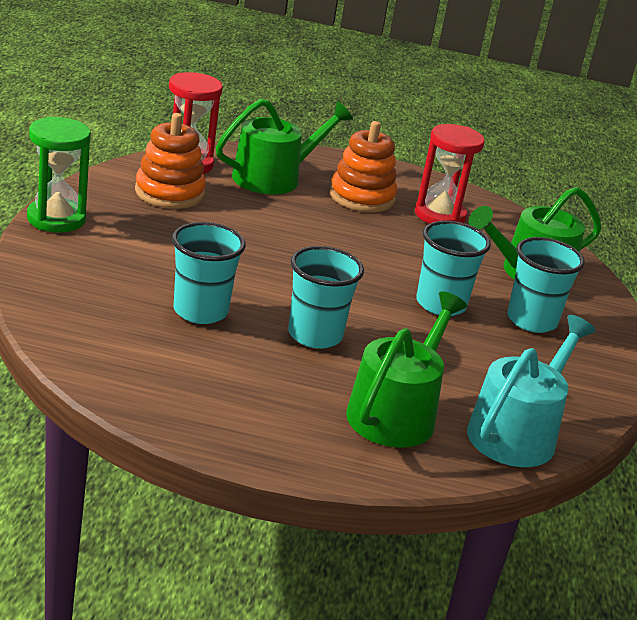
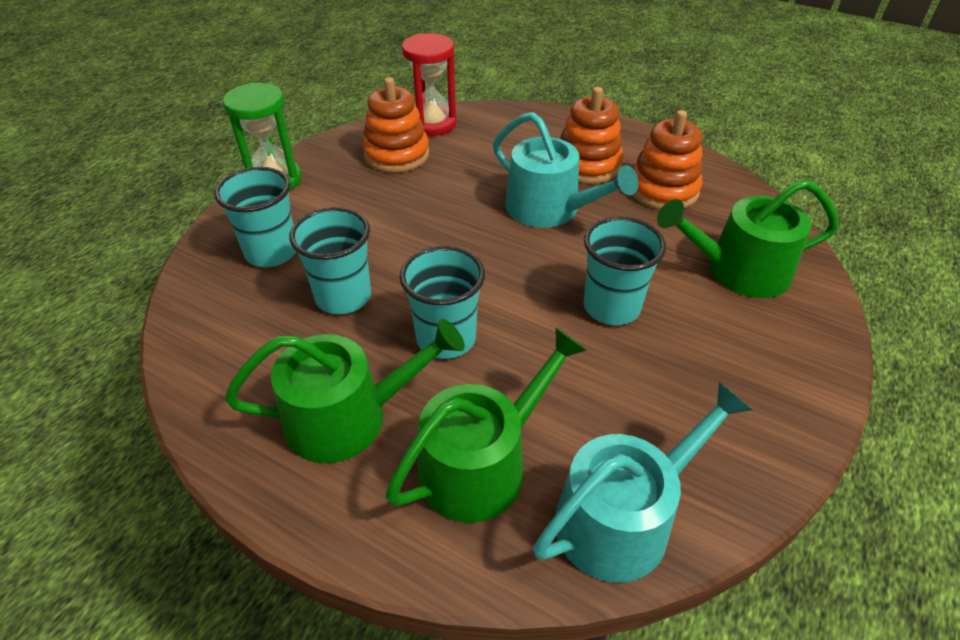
camera: 25 degrees right, 15 degrees up
(274, 177) = (508, 140): green watering can -> green watering can (349, 417)
(348, 234) = (550, 209): none -> turquoise watering can
(440, 215) = (663, 190): red hourglass -> orange stacking toy
(531, 320) = (714, 339): turquoise cup -> turquoise cup (271, 252)

